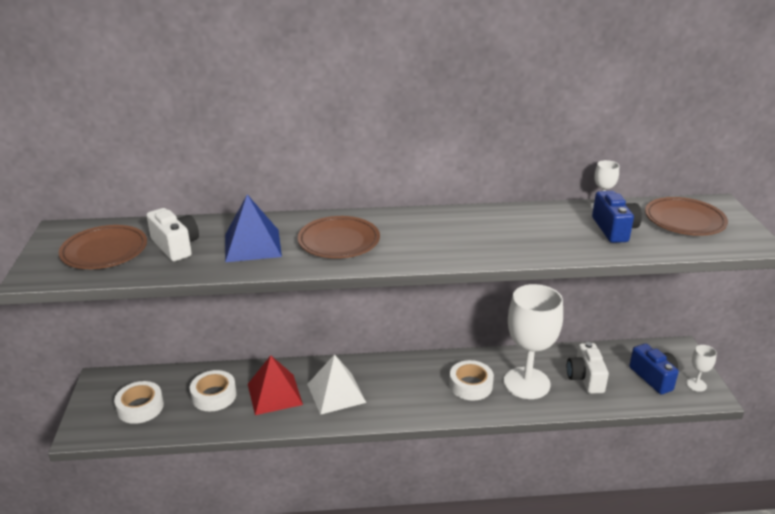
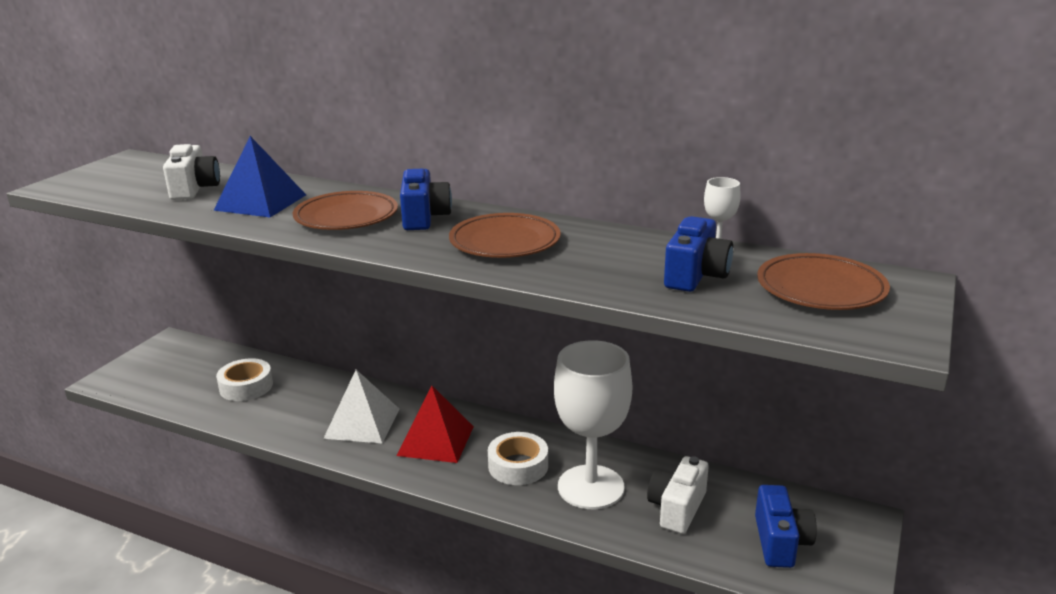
camera: 30 degrees right, 5 degrees down
(104, 251) = (133, 180): brown plate -> brown plate (505, 242)
(140, 407) = (174, 375): white tape -> none
(274, 394) = (302, 404): red pyramid -> red pyramid (436, 440)
(394, 228) = (424, 217): none -> blue camera
(696, 385) = (839, 574): white goblet -> none

